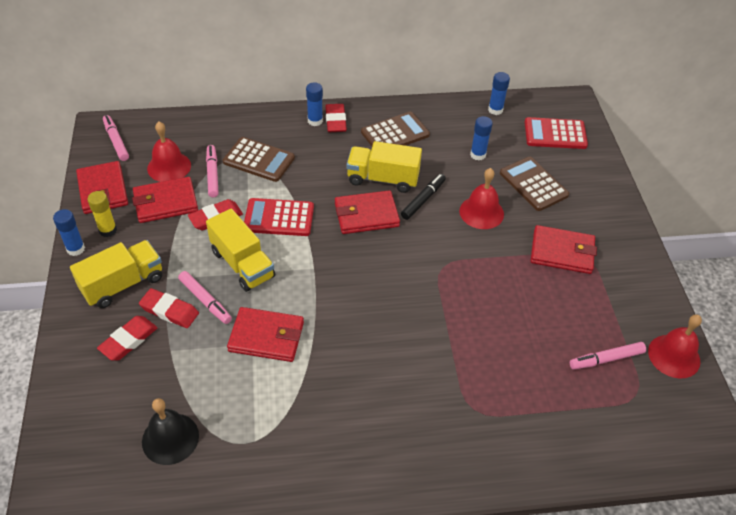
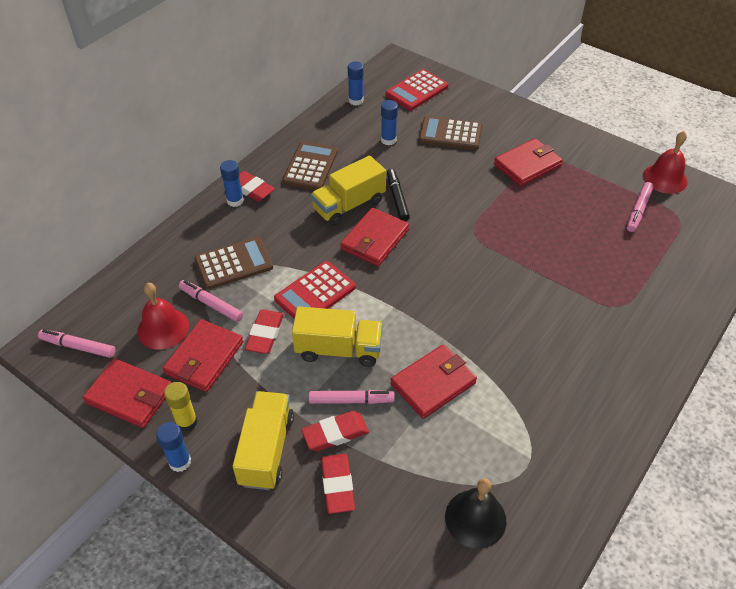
camera: 45 degrees left, 0 degrees up
(481, 212) = (446, 177): red bell -> none

